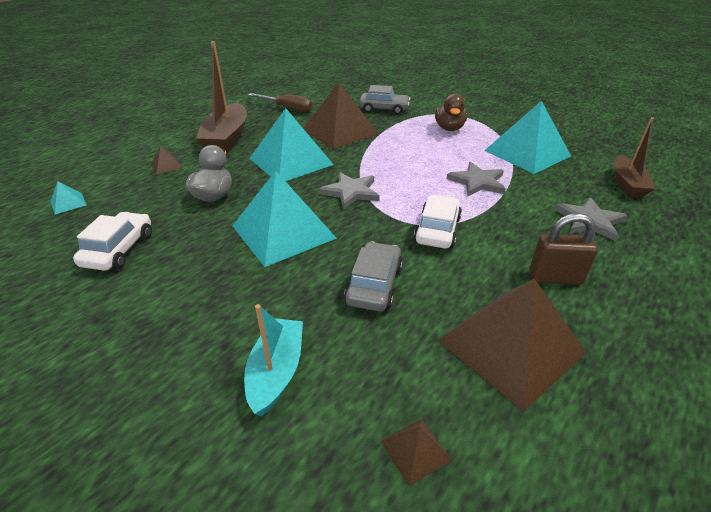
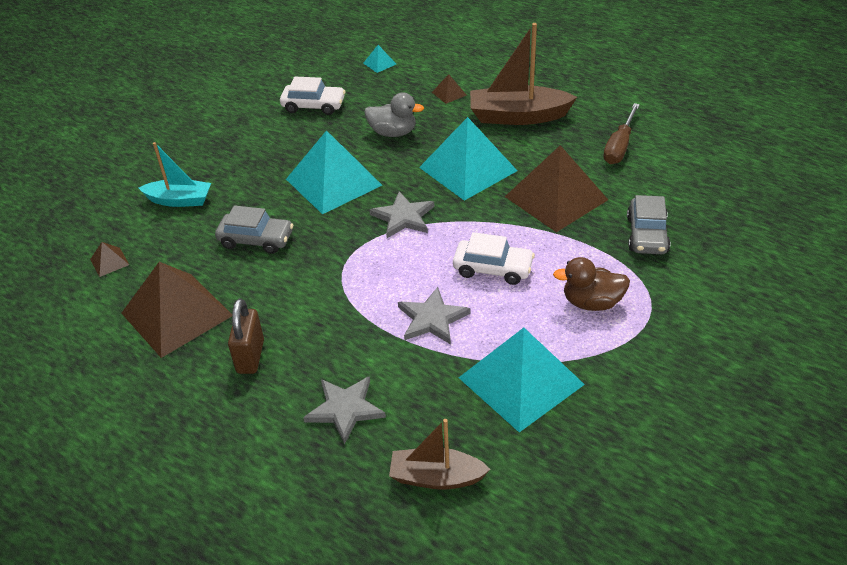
camera: 90 degrees right, 5 degrees up
(437, 230) = (332, 279): white car -> white car (493, 268)

